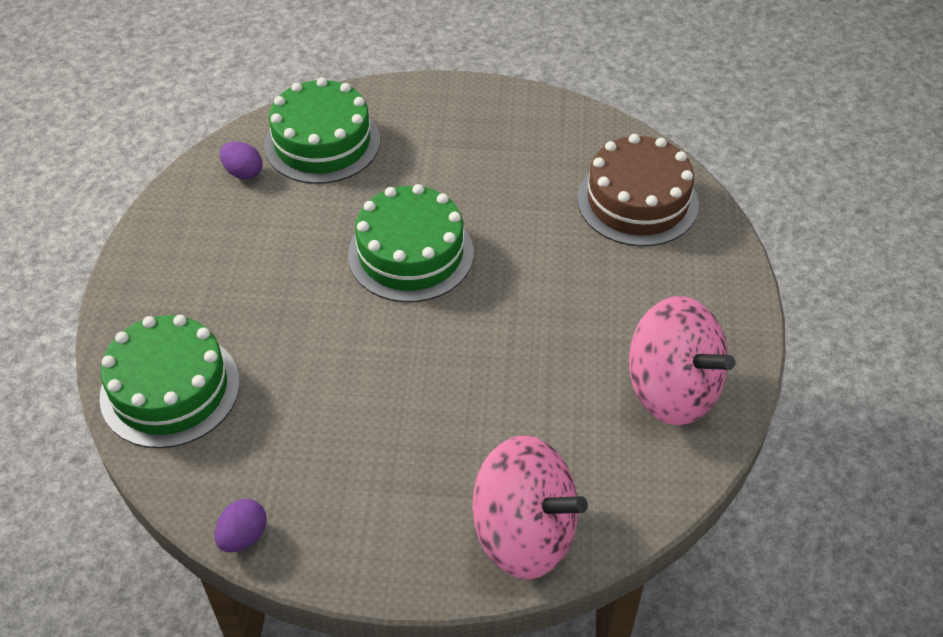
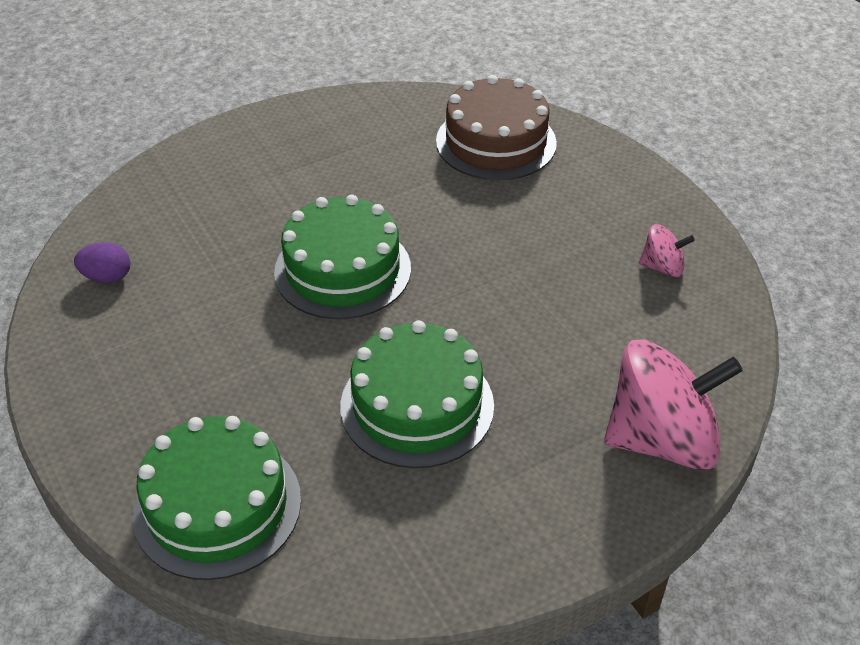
camera: 35 degrees left, 5 degrees down
(243, 536) = (422, 593): purple egg -> none
(322, 142) = (165, 217): green cake -> green cake (417, 405)
(672, 390) = (662, 267): pink spinning top -> pink spinning top, size x0.46

